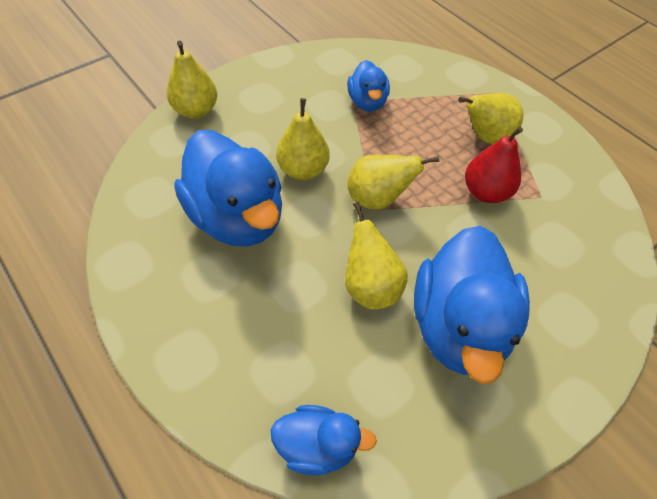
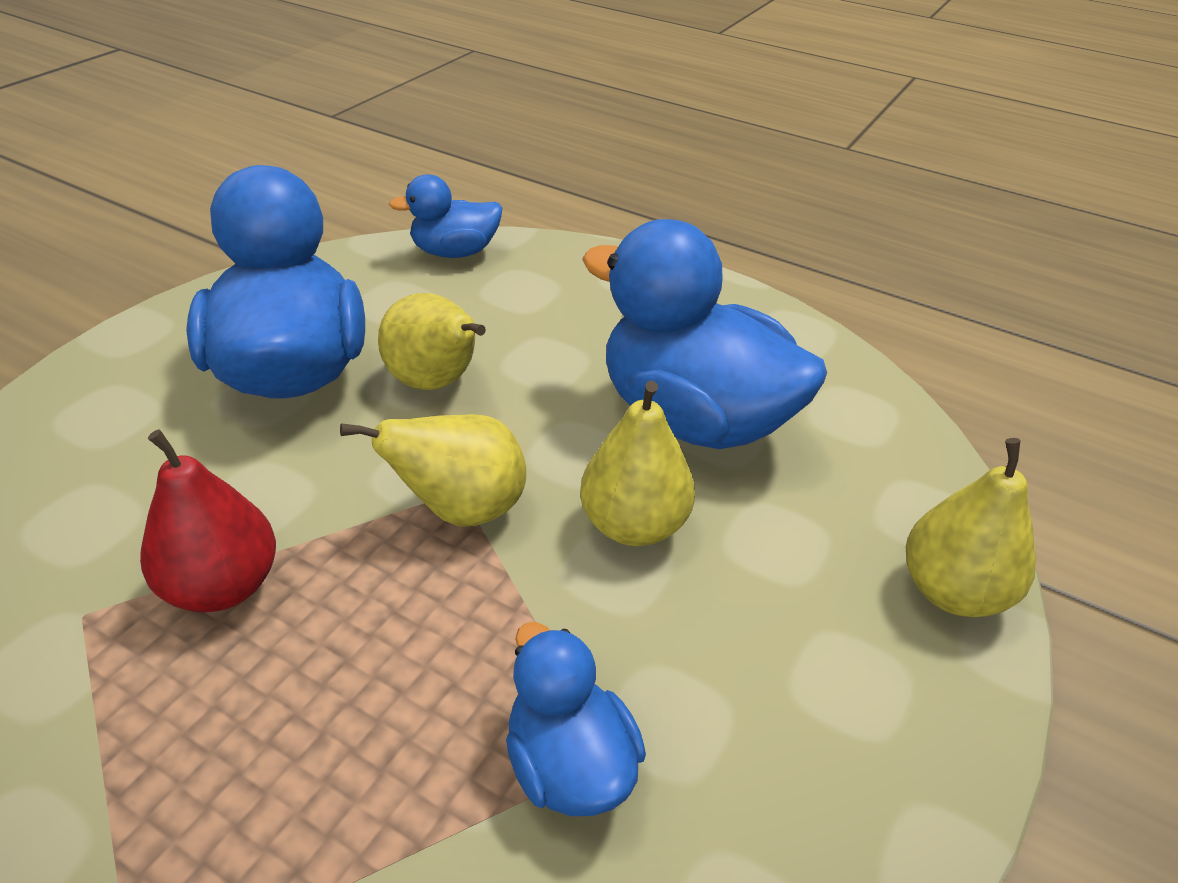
camera: 160 degrees right, 15 degrees down
(485, 137) = (202, 751): yellow pear -> none

